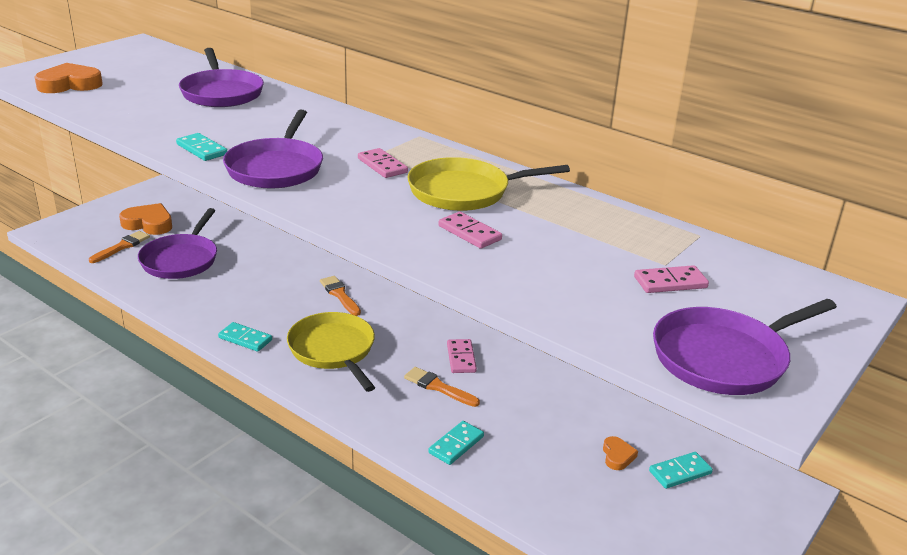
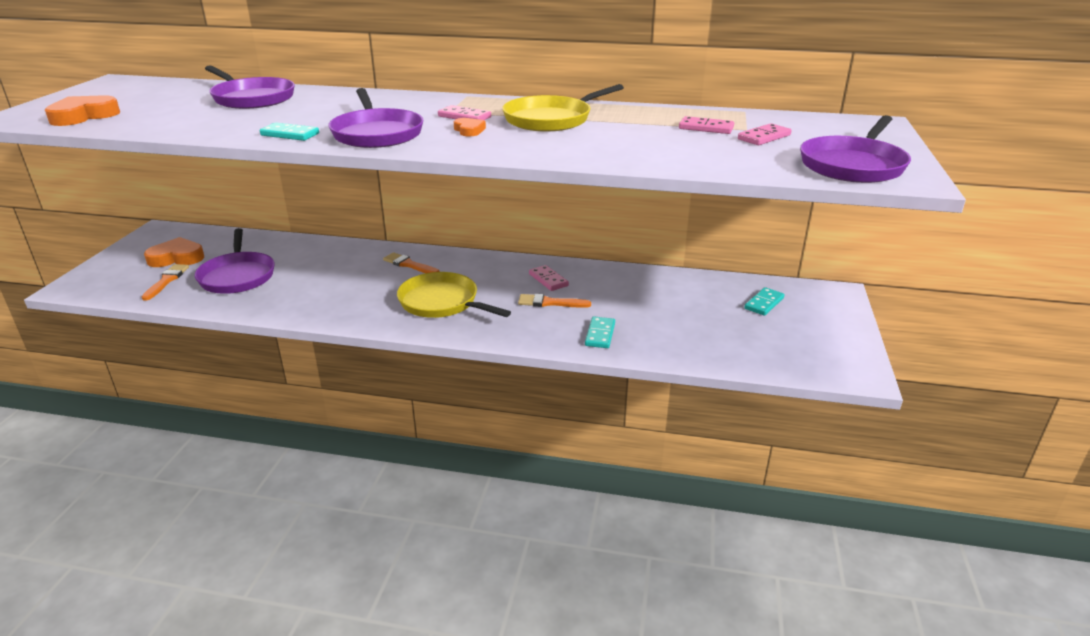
camera: 25 degrees left, 0 degrees up
(245, 339) = (357, 315): turquoise domino -> none
(469, 233) = (591, 140): pink domino -> pink domino (706, 128)
(617, 456) = (716, 306): orange heart -> orange heart (469, 130)

